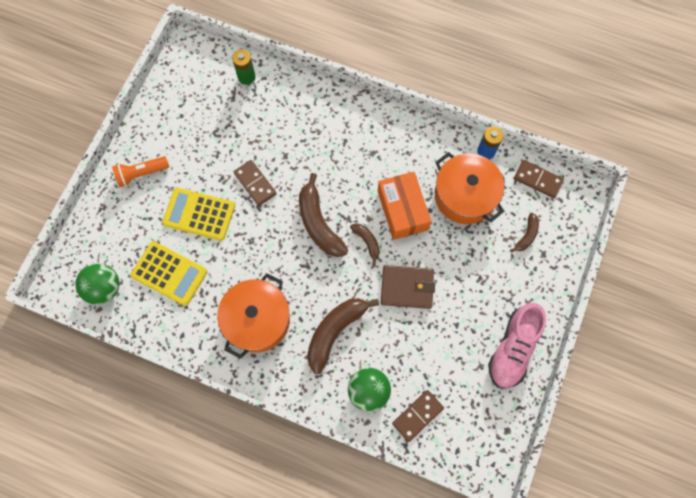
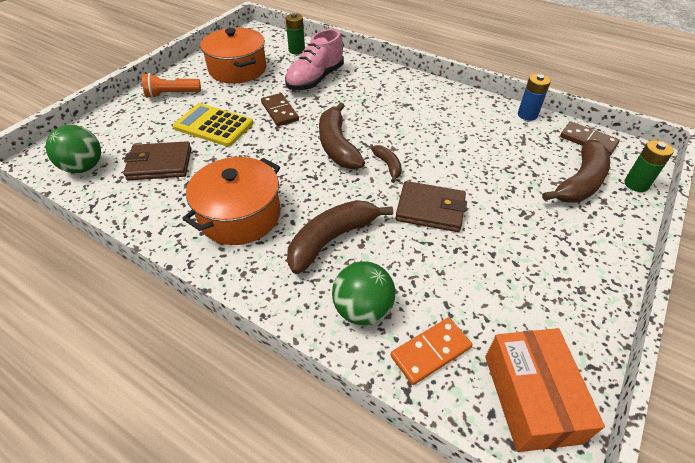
camera: 10 degrees right, 25 degrees down
(169, 273) = (160, 164): yellow calculator -> brown wallet
(402, 210) = (432, 146): orange box -> orange box (531, 397)
(417, 416) = (431, 352): brown domino -> orange domino
(465, 196) = (504, 143): orange pot -> orange pot (237, 69)
(513, 349) = (573, 290): pink shoe -> pink shoe (315, 79)
(526, 235) = (580, 182): brown banana -> brown banana, size x1.94
(571, 230) = (636, 184): none -> green battery

